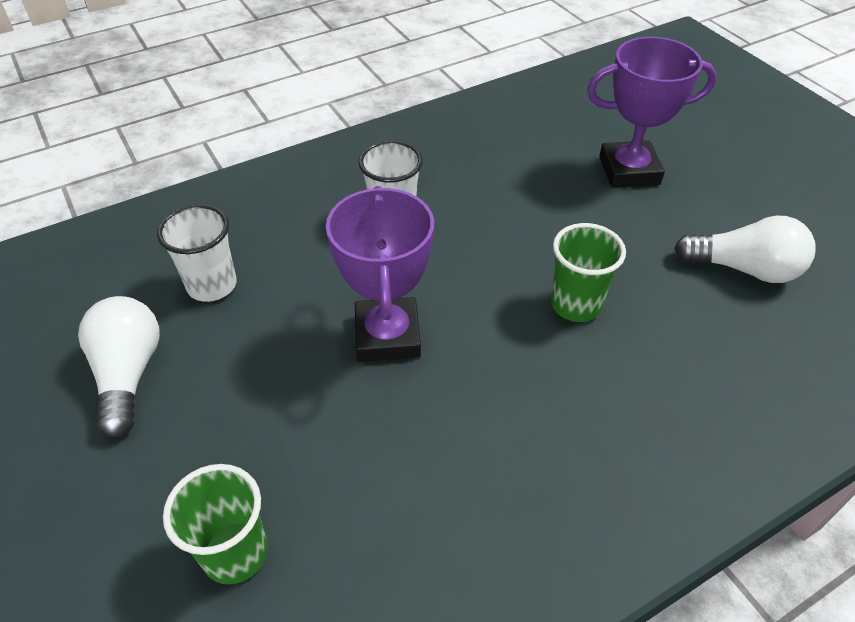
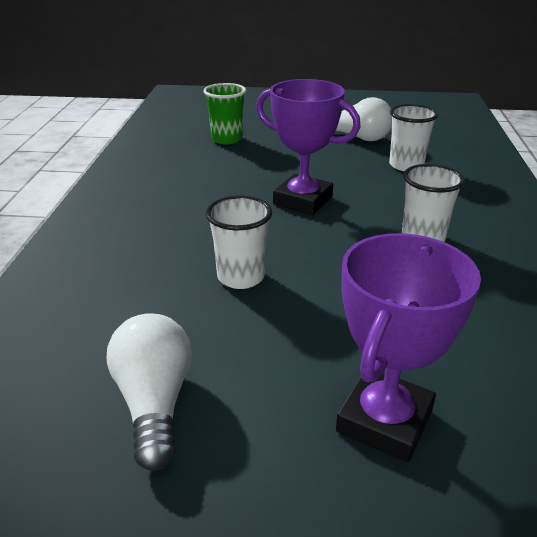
camera: 125 degrees right, 15 degrees down
(575, 305) = (241, 277): green cup -> white cup
(744, 269) = (154, 403): white light bulb -> white light bulb turned 120 degrees clockwise

